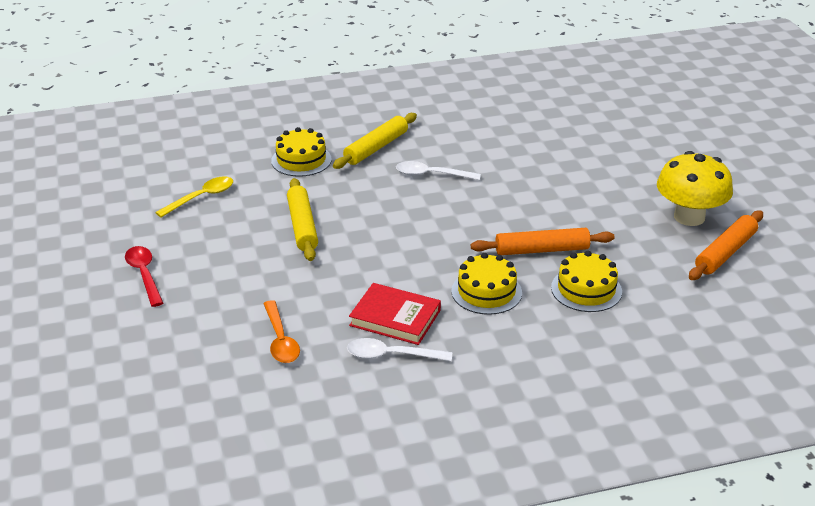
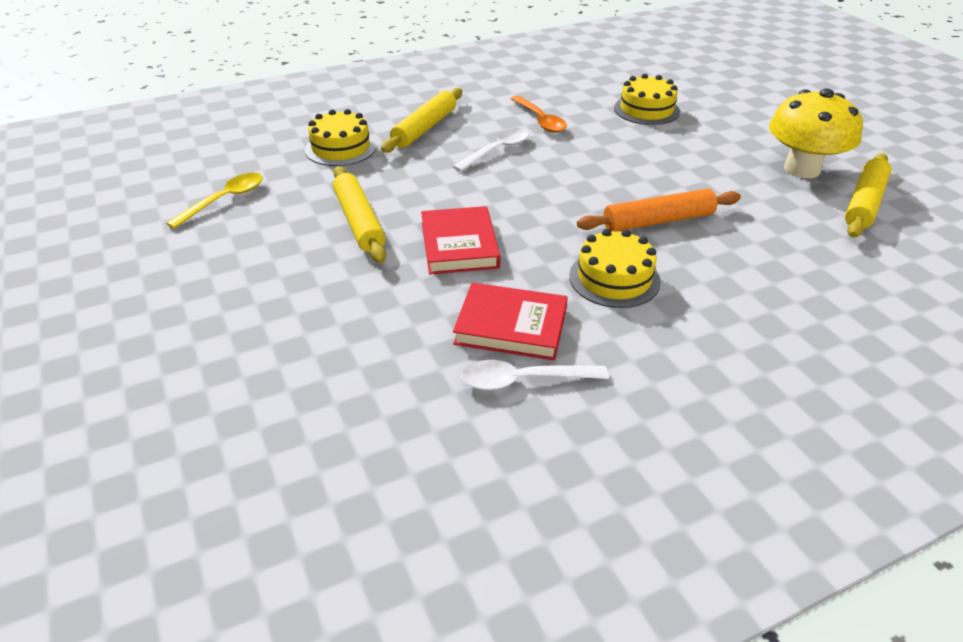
camera: 10 degrees left, 5 degrees up
(144, 275) = (157, 305): red spoon -> none
(280, 340) = (363, 377): orange spoon -> orange spoon (540, 120)
(375, 253) = (459, 245): none -> red book
(431, 175) = (497, 150): white spoon -> white spoon turned 135 degrees clockwise
(586, 289) = (732, 262): yellow cake -> yellow cake (646, 110)
(725, 252) = (864, 203): orange rolling pin -> yellow rolling pin

